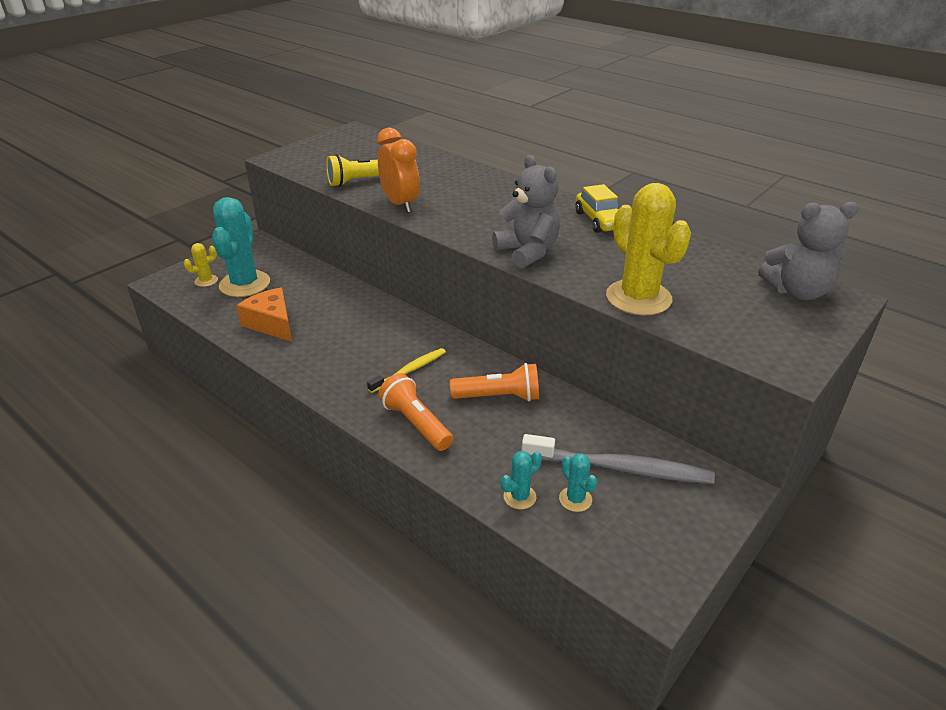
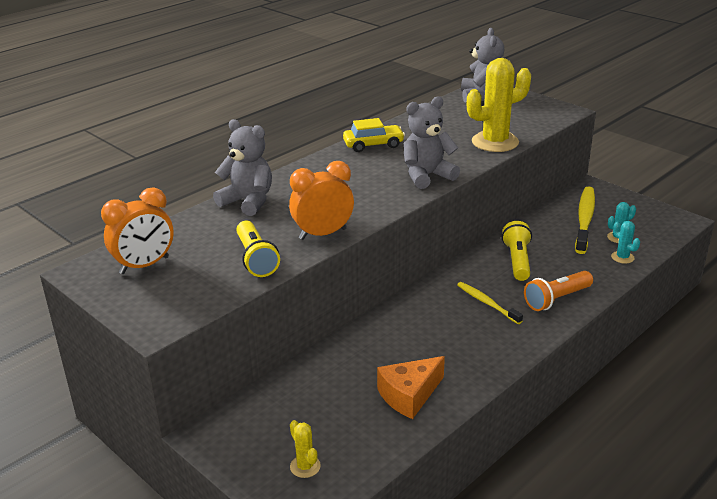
camera: 85 degrees left, 5 degrees down
(245, 284) = (319, 428): turquoise cactus -> none
(358, 146) = (144, 265): none -> orange clock
(460, 171) = (248, 201): none -> grey teddy bear
(499, 397) = (517, 260): orange flashlight -> yellow flashlight
(619, 468) = (584, 220): grey toothbrush -> yellow toothbrush

